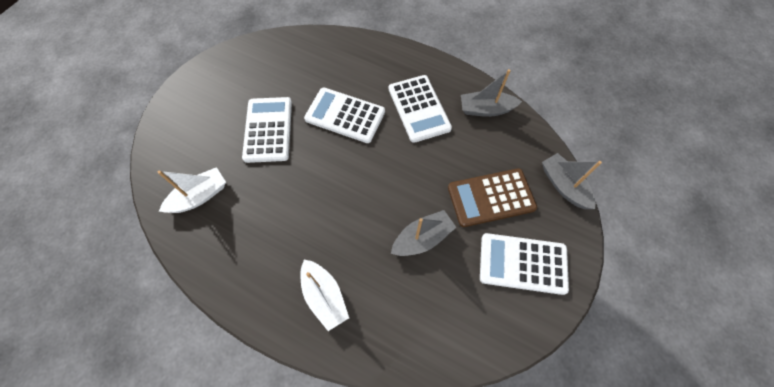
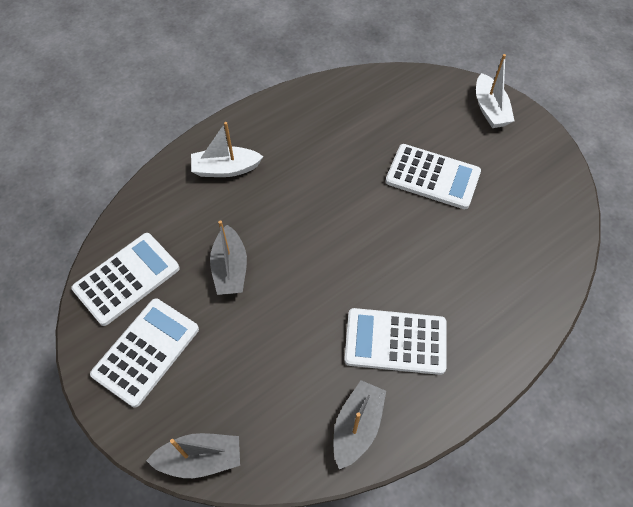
camera: 115 degrees right, 5 degrees down
(199, 196) = (377, 105): white boat -> white boat (490, 109)
(345, 115) = (420, 255): white calculator -> white calculator (127, 278)
(491, 198) = (234, 361): brown calculator -> none

